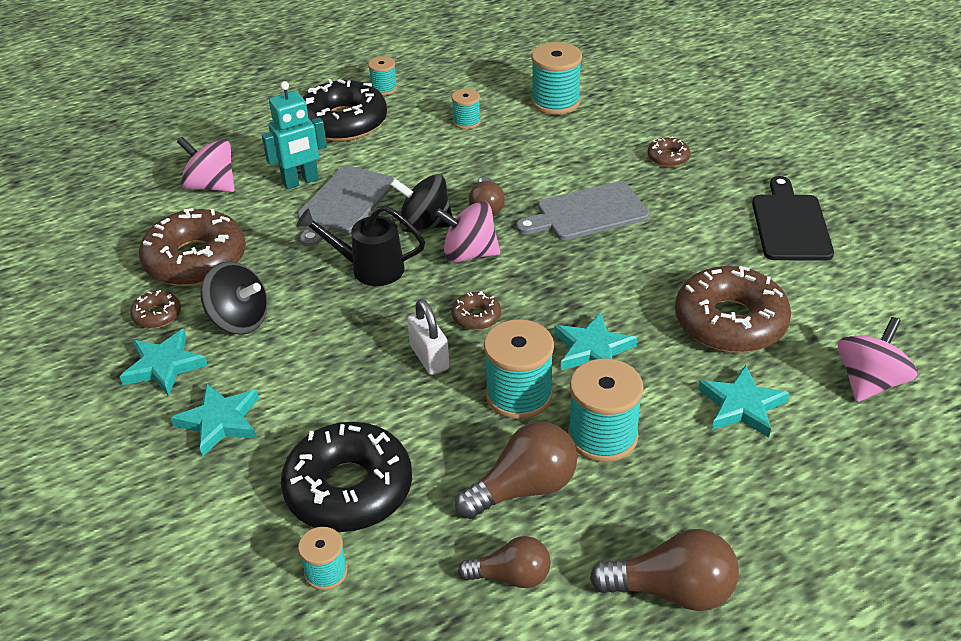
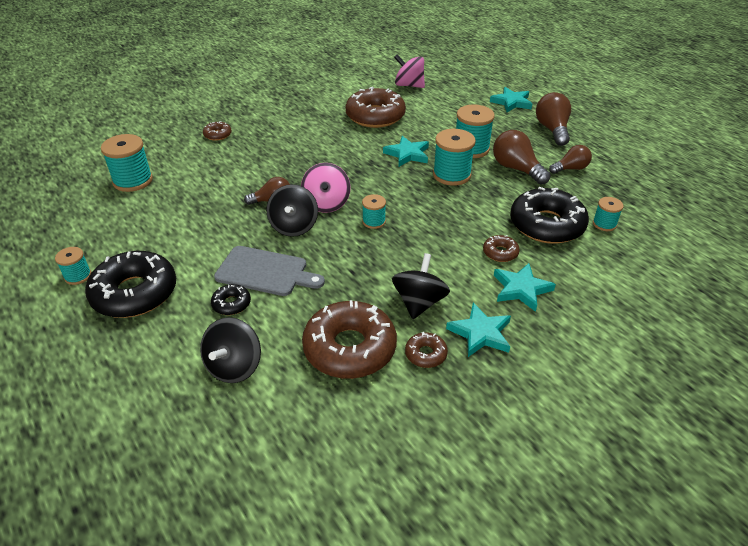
camera: 100 degrees left, 0 degrees up
(211, 186) = (234, 366): pink spinning top -> black spinning top
(301, 181) = (231, 304): turquoise robot -> black donut
(369, 269) = (348, 246): black watering can -> none
(429, 357) = (431, 209): white padlock -> none
(466, 122) = (152, 221): turquoise spool -> turquoise spool (374, 221)
(476, 317) = (389, 195): brown donut -> brown donut (500, 253)
(511, 576) = (570, 168): brown light bulb -> brown light bulb turned 75 degrees clockwise
(587, 213) = (278, 161): grey cutting board -> none
(742, 406) = (435, 114): turquoise star -> turquoise star (511, 102)
(790, 224) = (289, 99): black cutting board -> none

